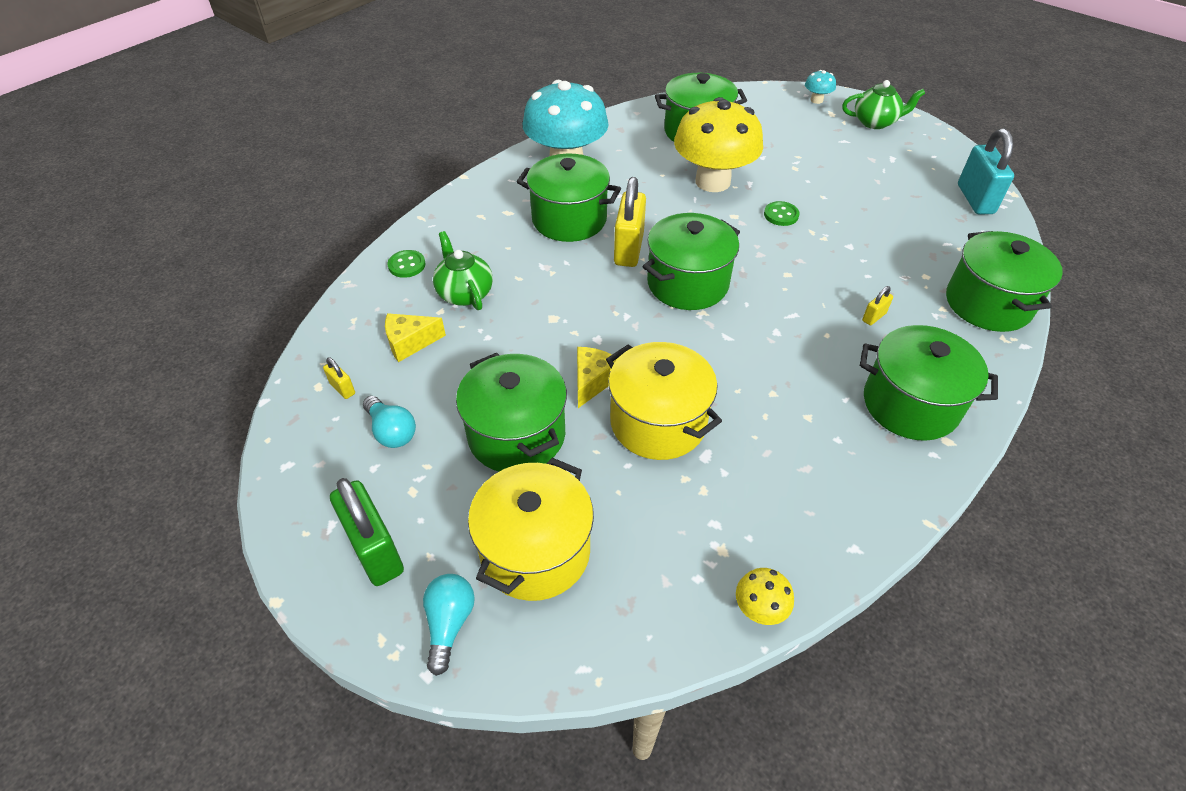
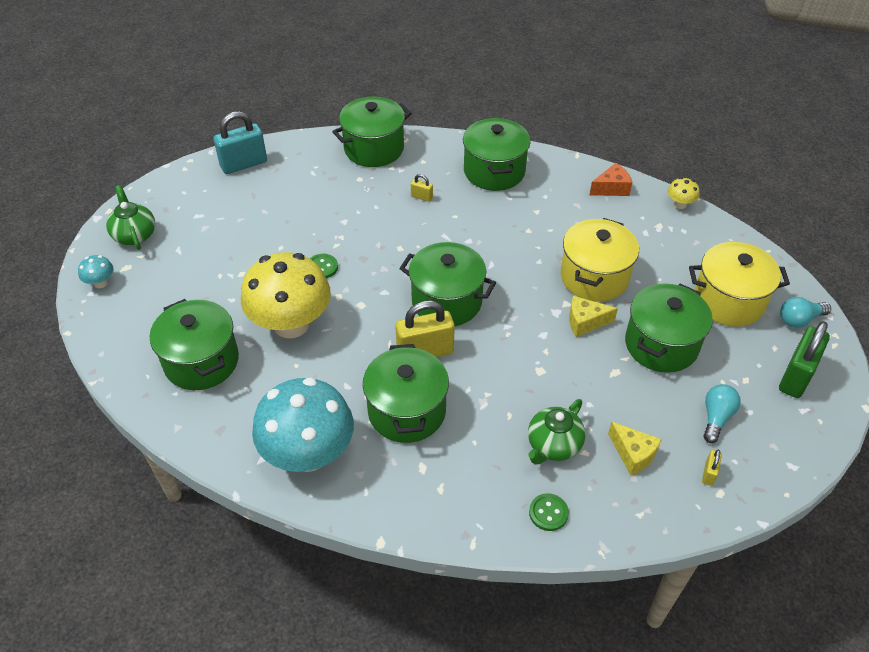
camera: 115 degrees left, 0 degrees up
(830, 530) = (611, 188): none -> orange cheese

